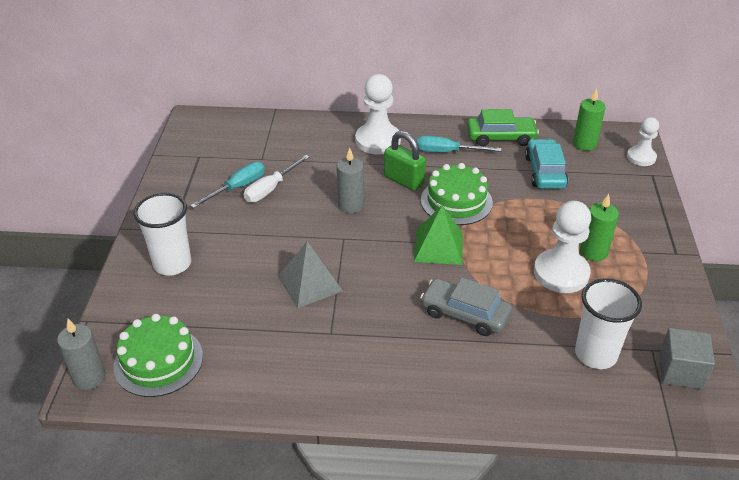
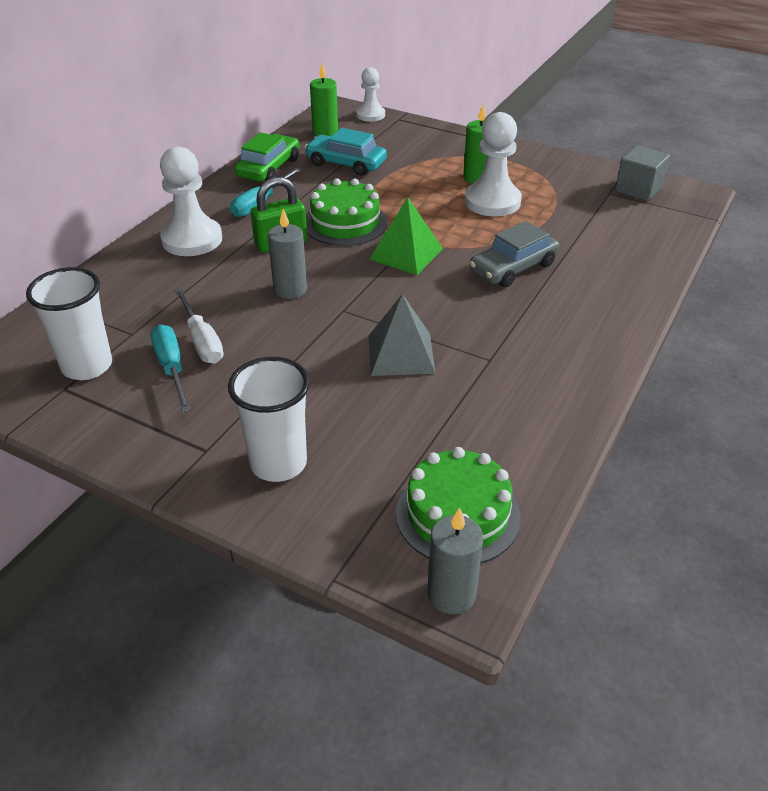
camera: 65 degrees left, 0 degrees up
(595, 354) = (601, 219): white cup -> white cup (87, 366)

